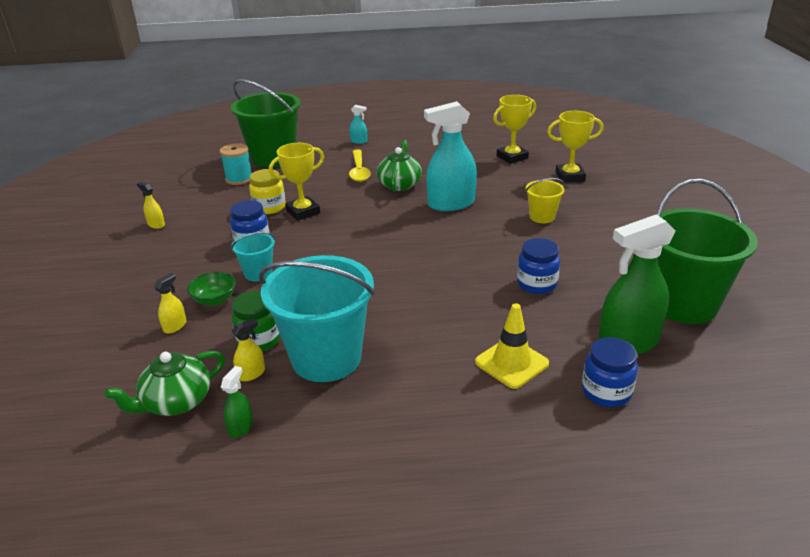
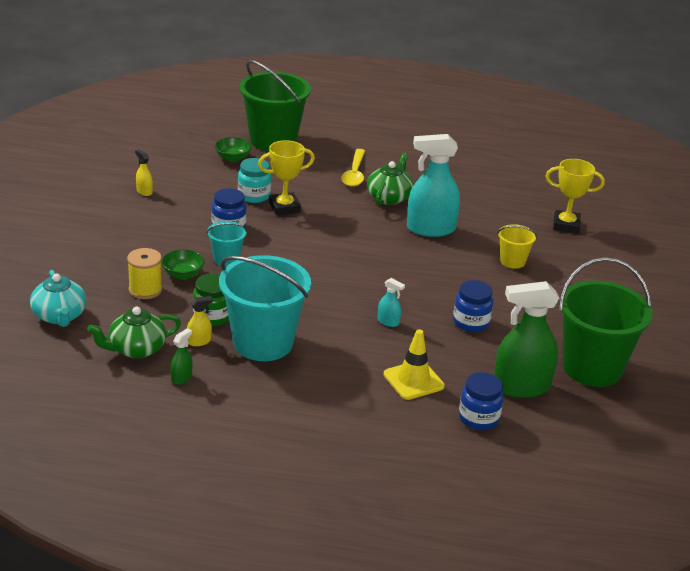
camera: 10 degrees right, 0 degrees up
(74, 381) = (59, 316): none -> turquoise teapot
(175, 326) = (145, 290): yellow spray bottle -> yellow spool
(239, 179) = (232, 158): turquoise spool -> green bowl
(269, 207) = (254, 196): yellow jar -> turquoise jar
(359, 141) = (367, 139): turquoise spray bottle -> turquoise spray bottle (388, 322)
(512, 157) = (519, 191): yellow trophy -> none

